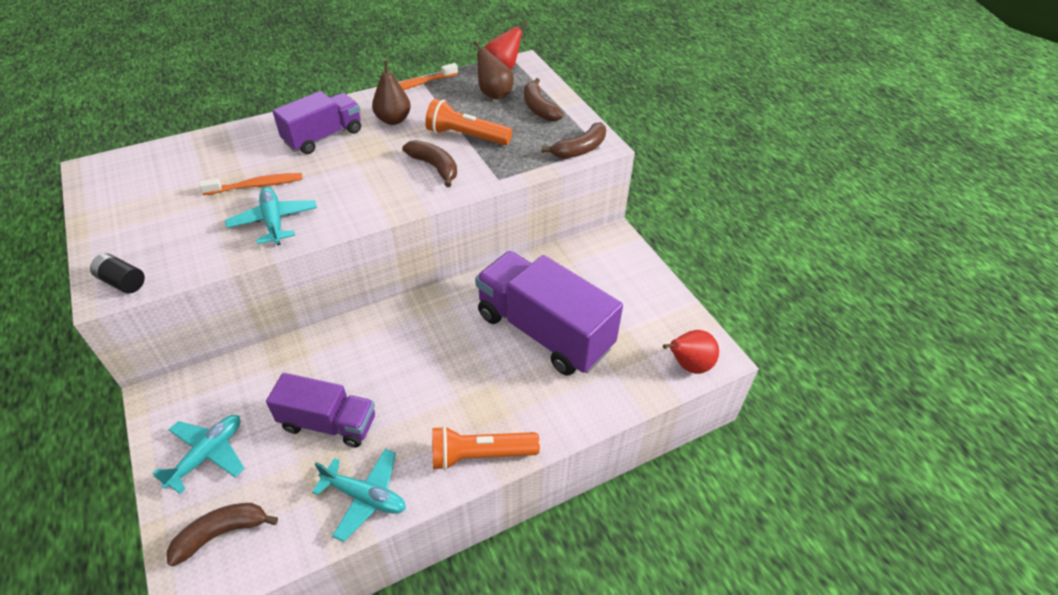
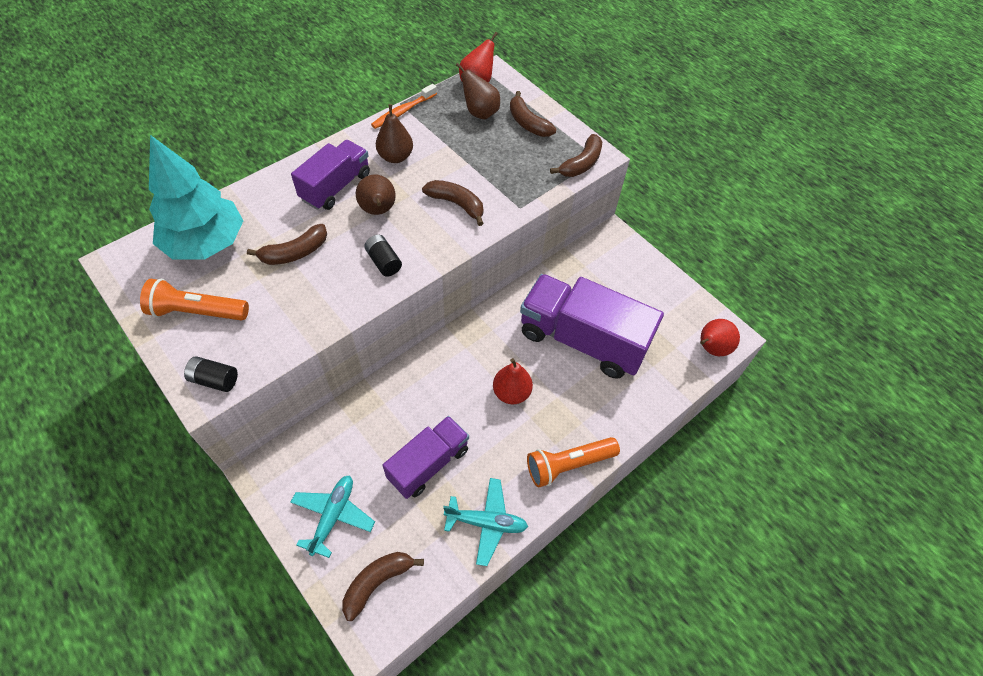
camera: 15 degrees left, 10 degrees up
(179, 166) = (206, 243): none -> turquoise tree
(256, 185) = (295, 253): orange toothbrush -> brown banana
(274, 222) = (330, 289): turquoise plane -> none
(328, 423) = (428, 464): purple truck -> purple truck turned 45 degrees counterclockwise
(338, 206) = (384, 262): none -> black battery
(354, 162) = (378, 211): none -> brown pear
(446, 369) = (511, 393): none -> red pear
(466, 136) = (472, 165): orange flashlight -> orange flashlight (197, 312)

